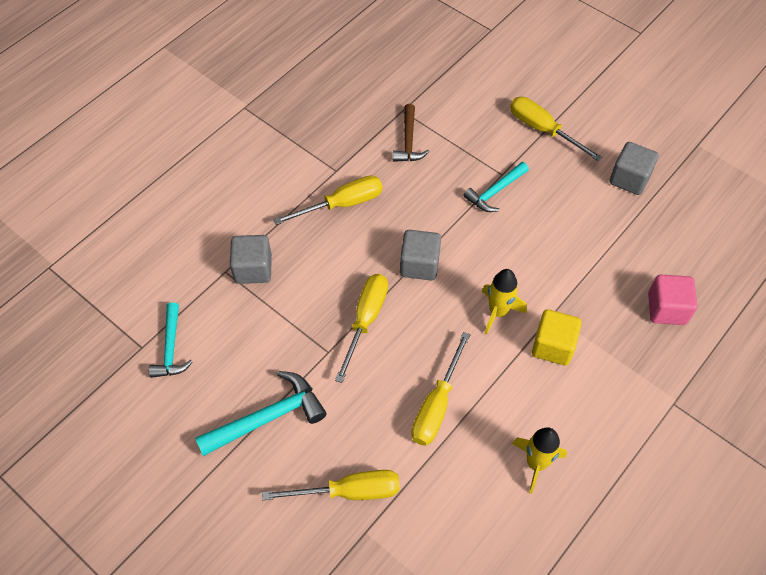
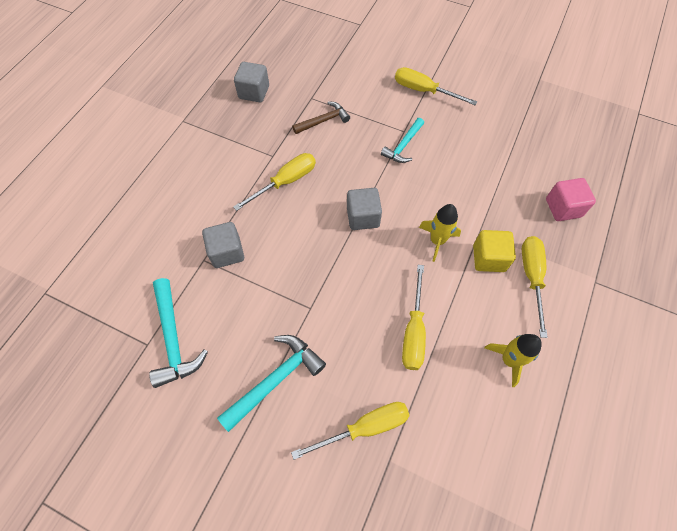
camera: 15 degrees left, 5 degrees up
(171, 348) = (174, 339): turquoise hammer -> turquoise hammer, size x1.51
(365, 320) = (333, 273): yellow screwdriver -> yellow screwdriver (531, 277)
(408, 141) = (323, 120): brown hammer -> brown hammer turned 105 degrees counterclockwise
(629, 179) = (500, 114): grey cube -> grey cube (254, 92)

